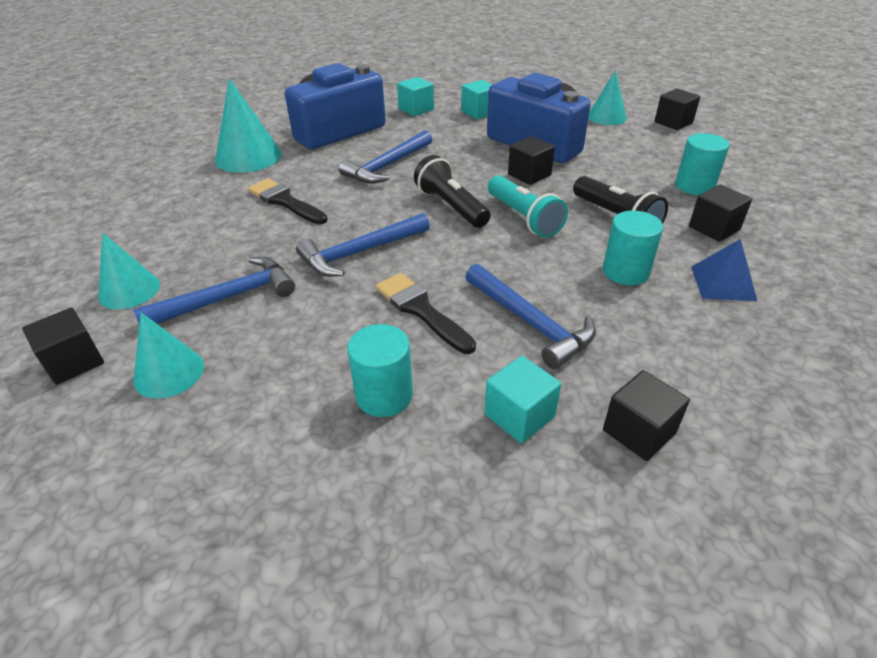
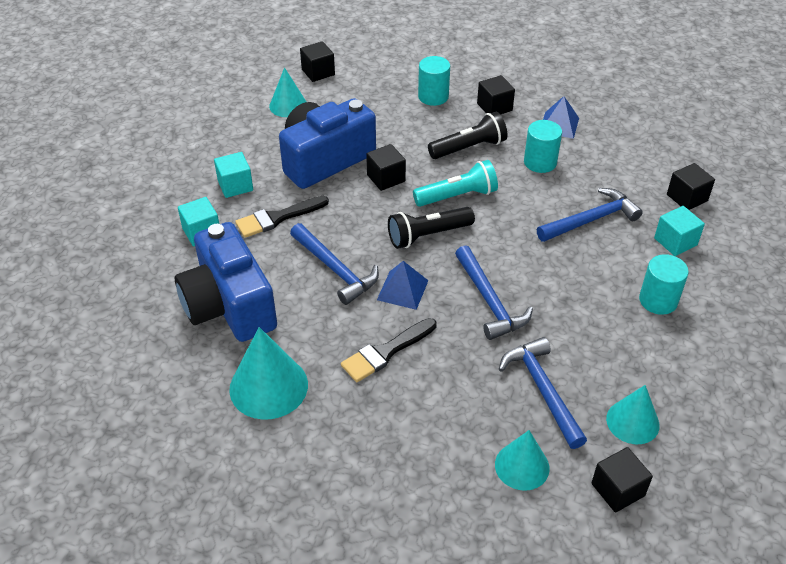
camera: 80 degrees left, 5 degrees up
(367, 201) = (402, 290): none -> blue pyramid
(421, 310) = (572, 272): black brush -> black brush (277, 218)

